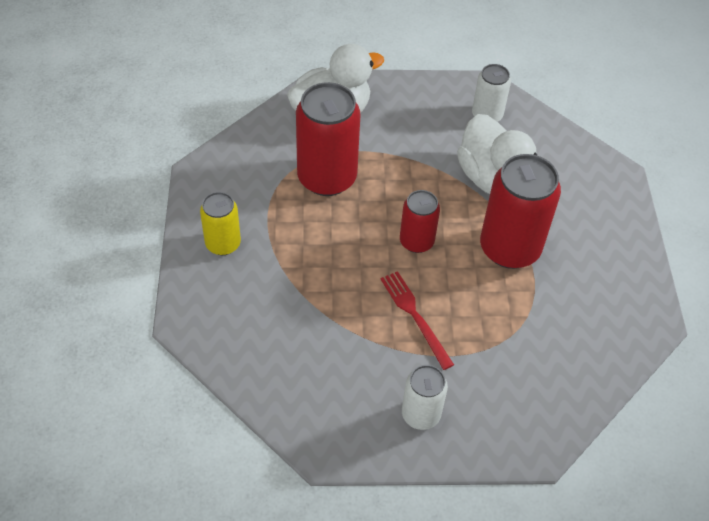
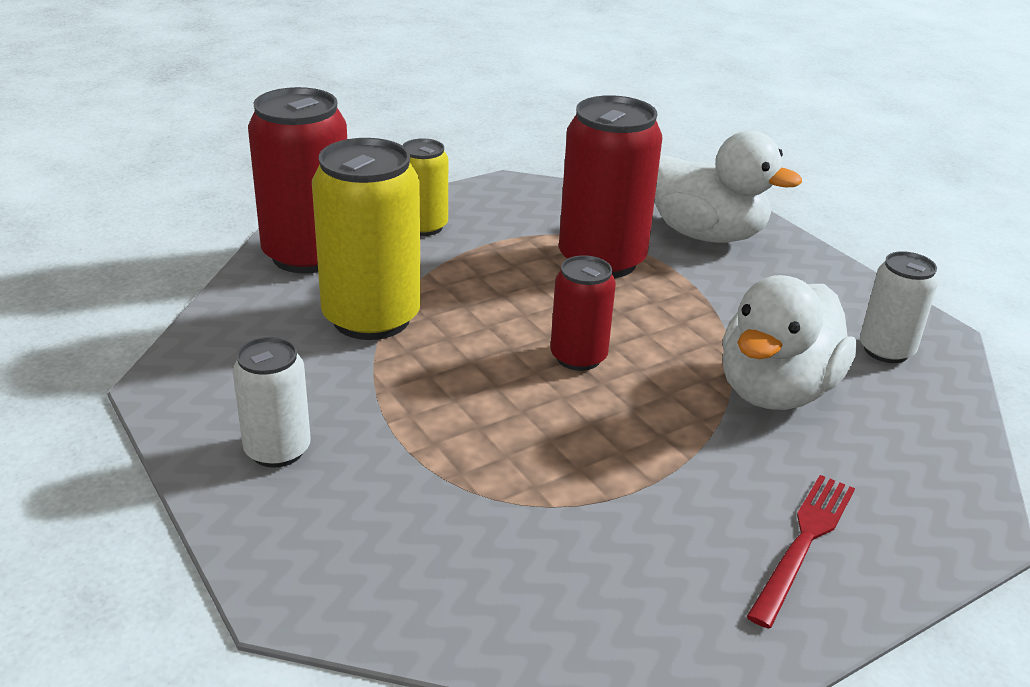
camera: 60 degrees right, 20 degrees down
(316, 318) = (371, 318): none -> yellow can
(415, 316) = (447, 394): red fork -> red fork (803, 542)
(509, 248) = (663, 446): red can -> red can (307, 255)

